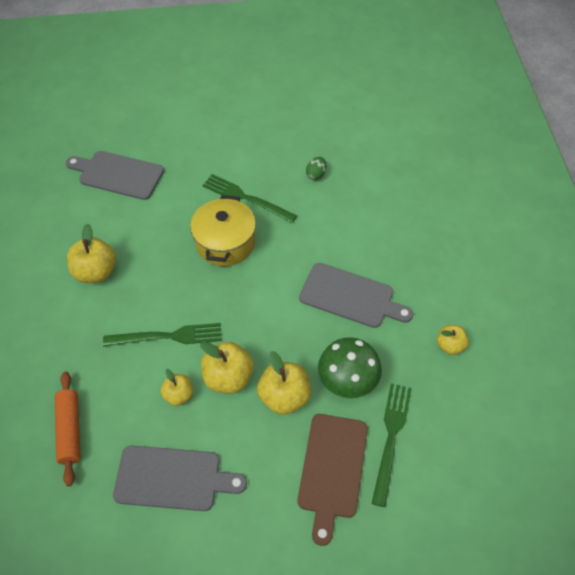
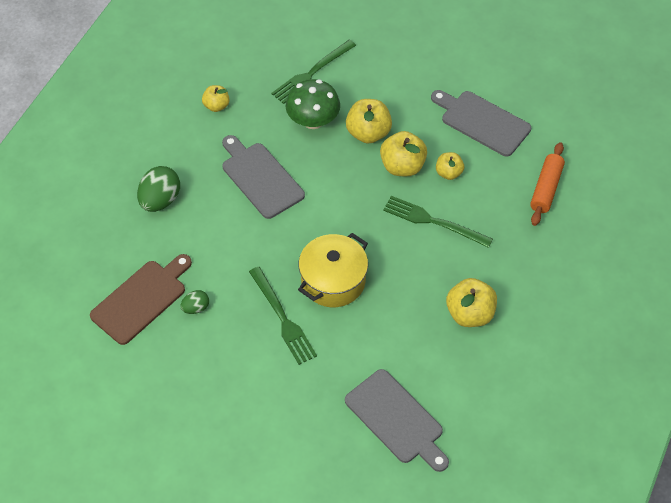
camera: 150 degrees left, 0 degrees up
(332, 470) = (367, 75): brown cutting board -> brown cutting board (141, 299)
(415, 235) = (160, 200): none -> green egg

